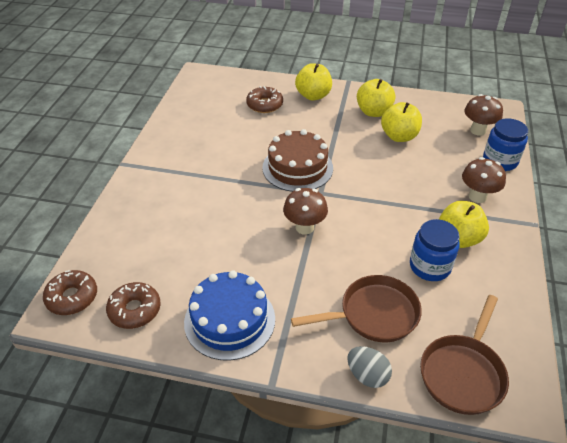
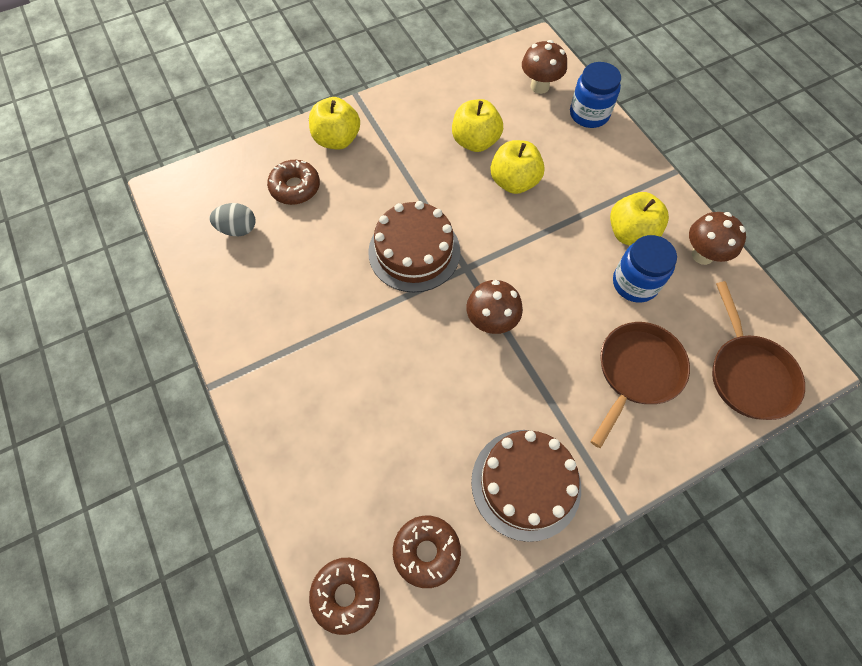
camera: 40 degrees left, 20 degrees up
(229, 320) = (526, 483): blue cake -> brown cake
(367, 375) = (686, 439): grey egg -> grey egg (238, 229)
(373, 112) = (421, 124): yellow apple -> yellow apple (514, 182)
(477, 196) = (606, 172): brown mushroom -> brown mushroom (702, 255)

